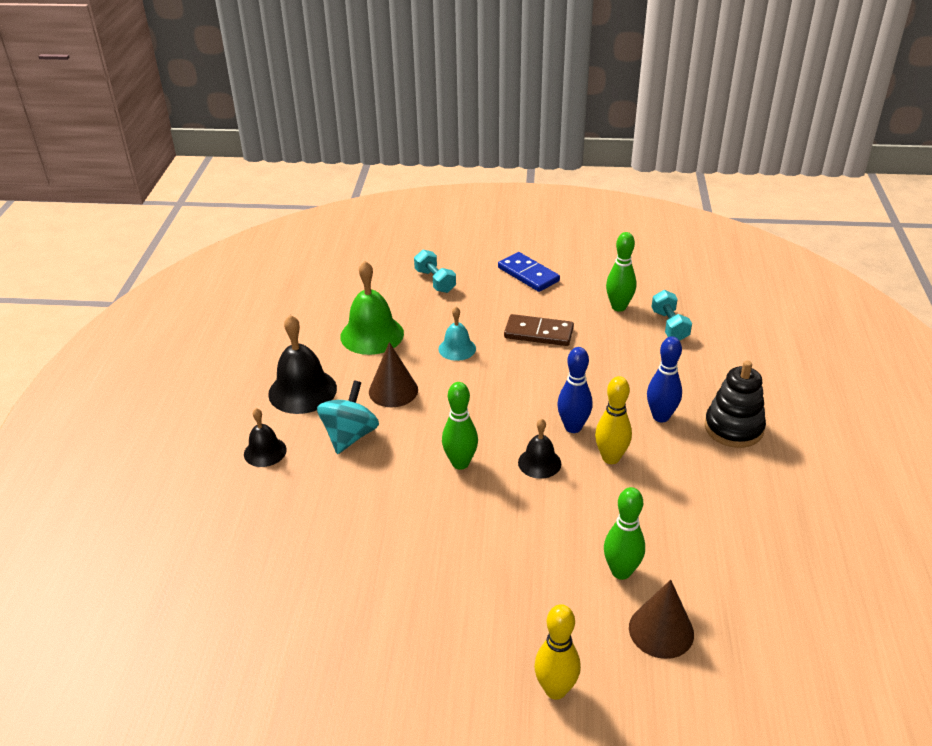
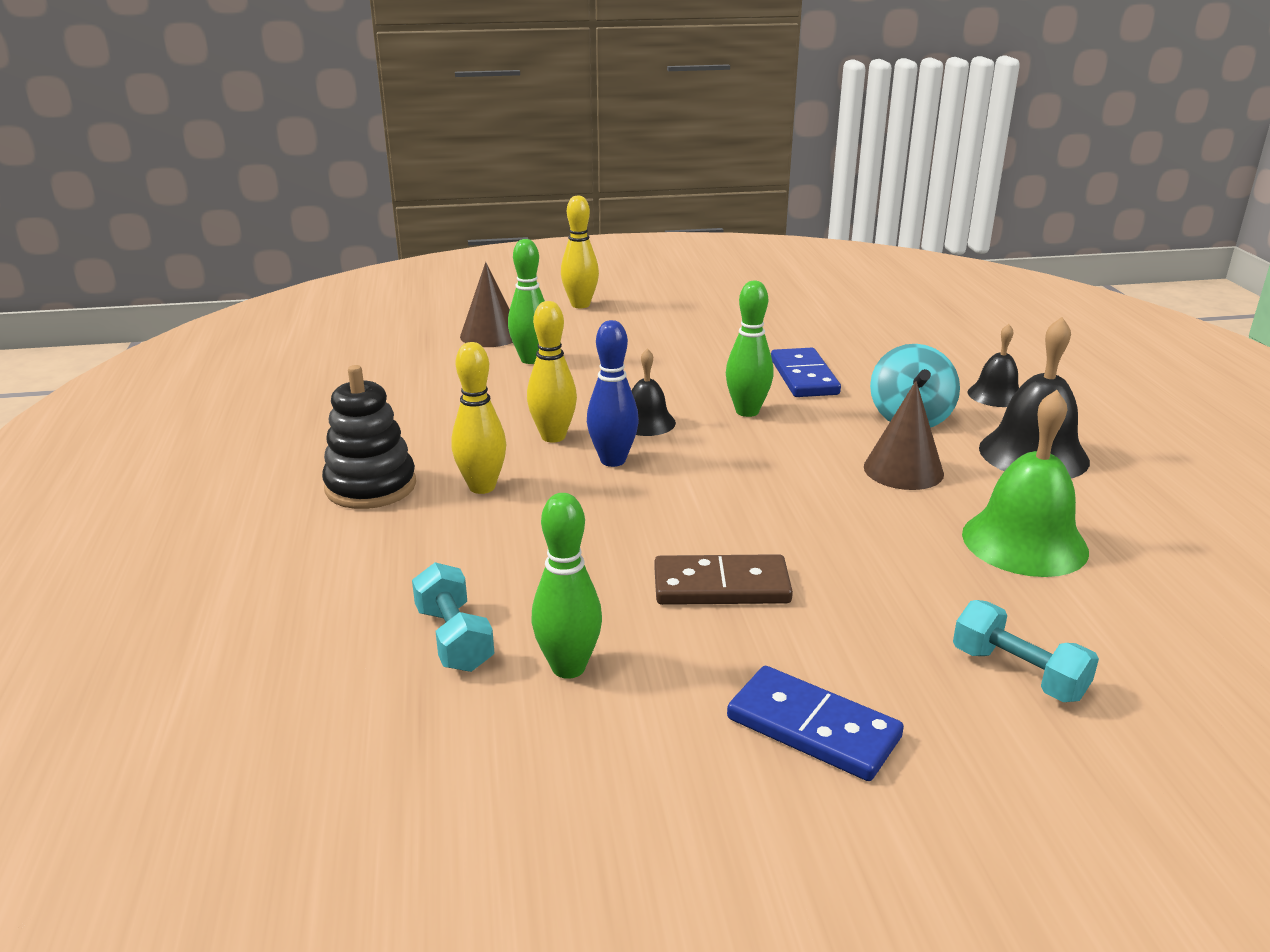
camera: 165 degrees right, 10 degrees down
(391, 500) = (804, 377): none -> blue domino
(457, 348) = (854, 539): turquoise bell -> none
(661, 416) = (482, 487): blue bowling pin -> yellow bowling pin

